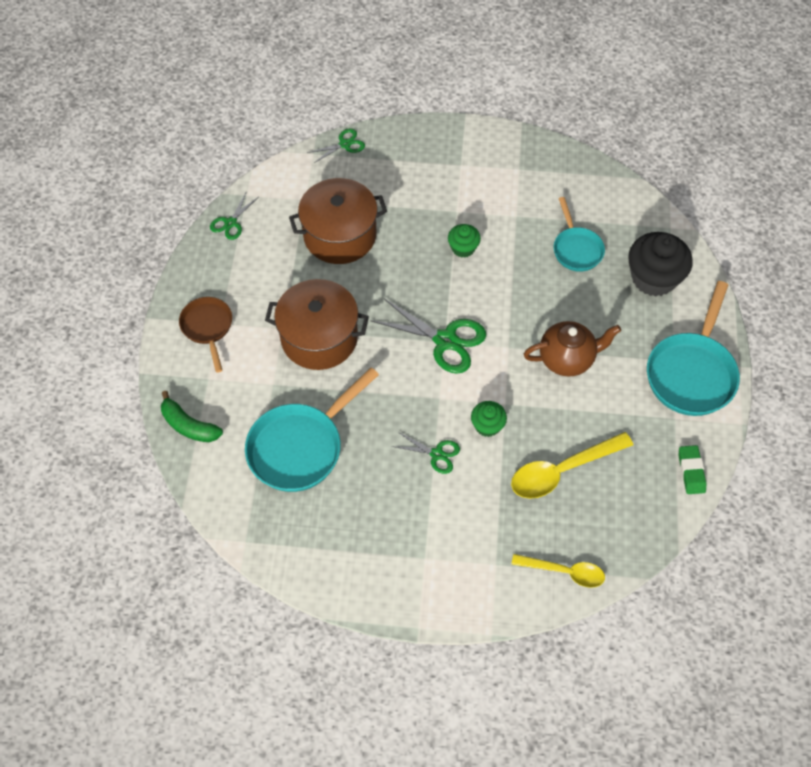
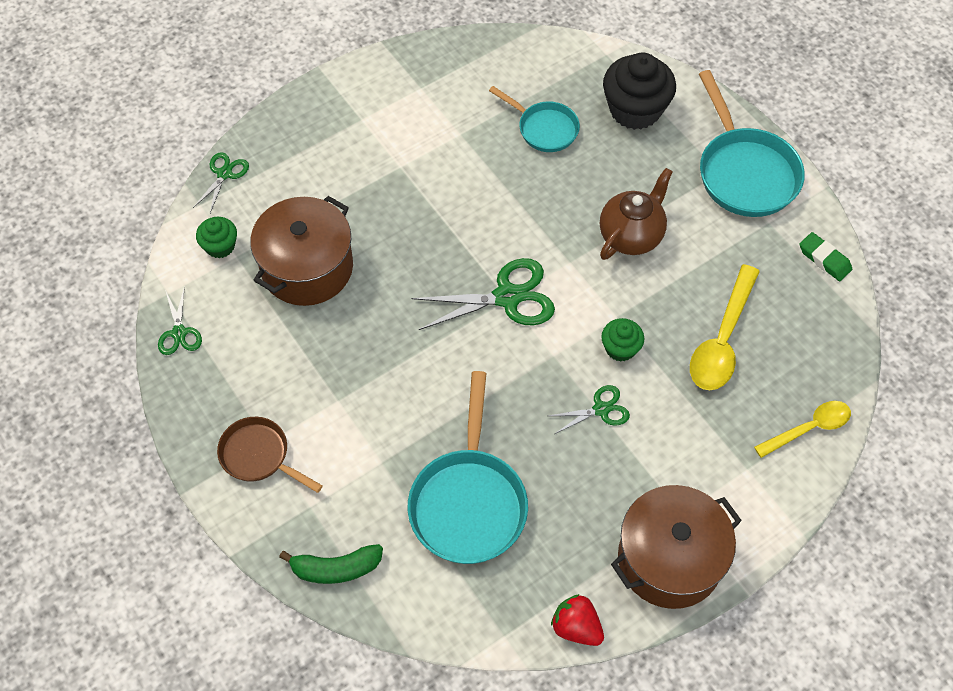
camera: 40 degrees left, 0 degrees up
(292, 571) = (576, 627): none -> red strawberry
(319, 338) = (384, 382): brown pot -> brown pot (669, 559)
(463, 248) = (440, 198): green cupcake -> green cupcake (220, 246)

